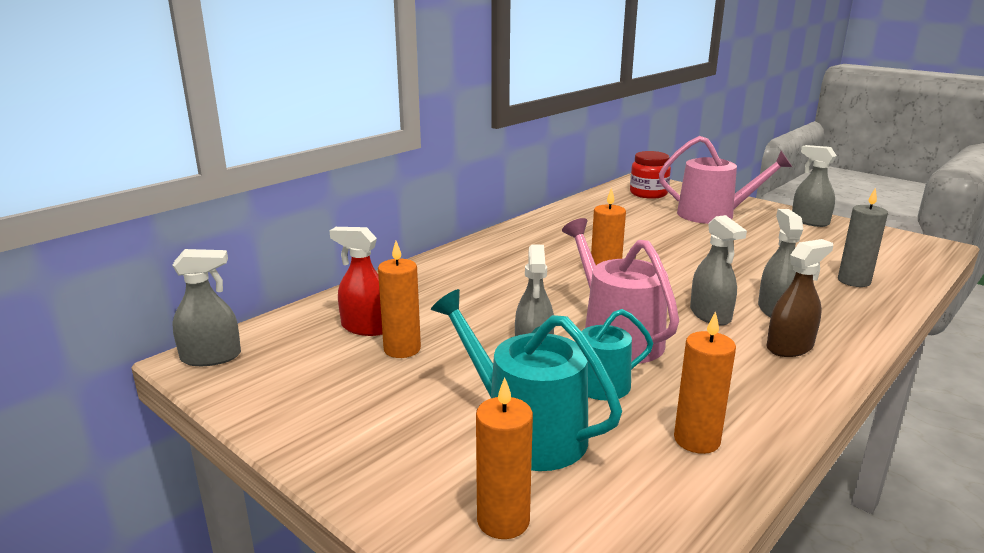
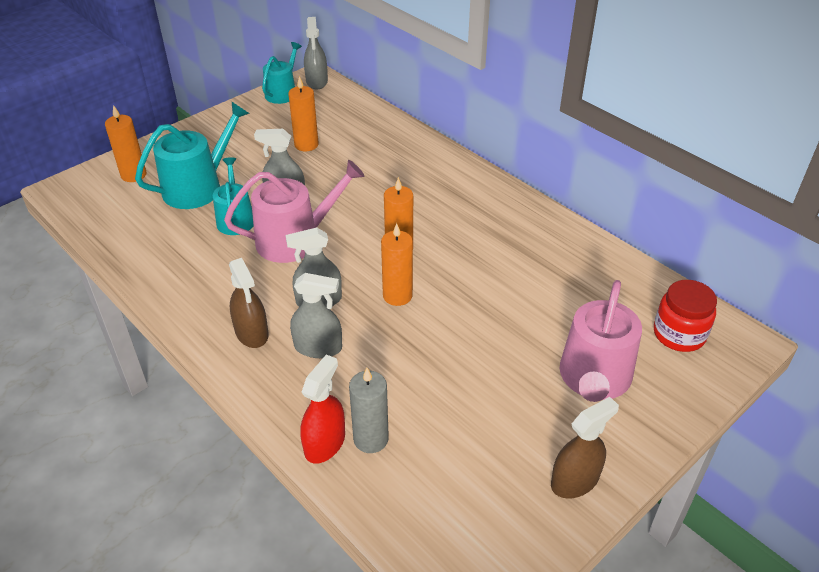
camera: 95 degrees right, 20 degrees up
(234, 385) = (283, 92): none -> turquoise watering can
(366, 327) = (340, 130): red spray bottle -> red spray bottle (325, 443)
(696, 440) = (161, 251): orange candle -> orange candle (397, 295)
(809, 221) = (575, 480): grey spray bottle -> brown spray bottle

